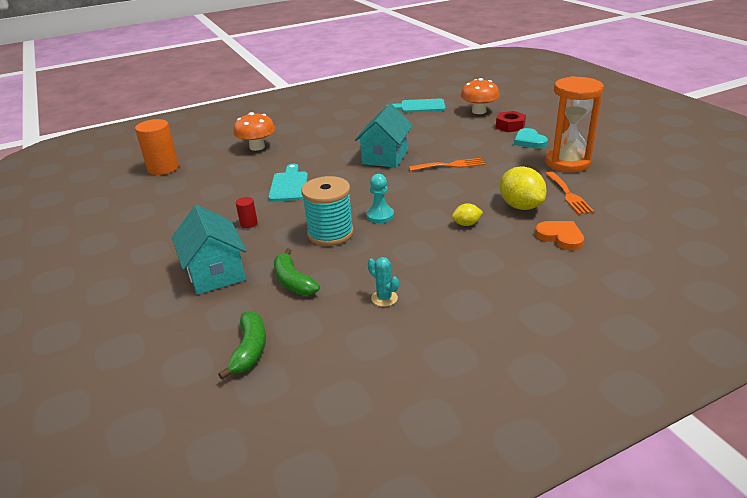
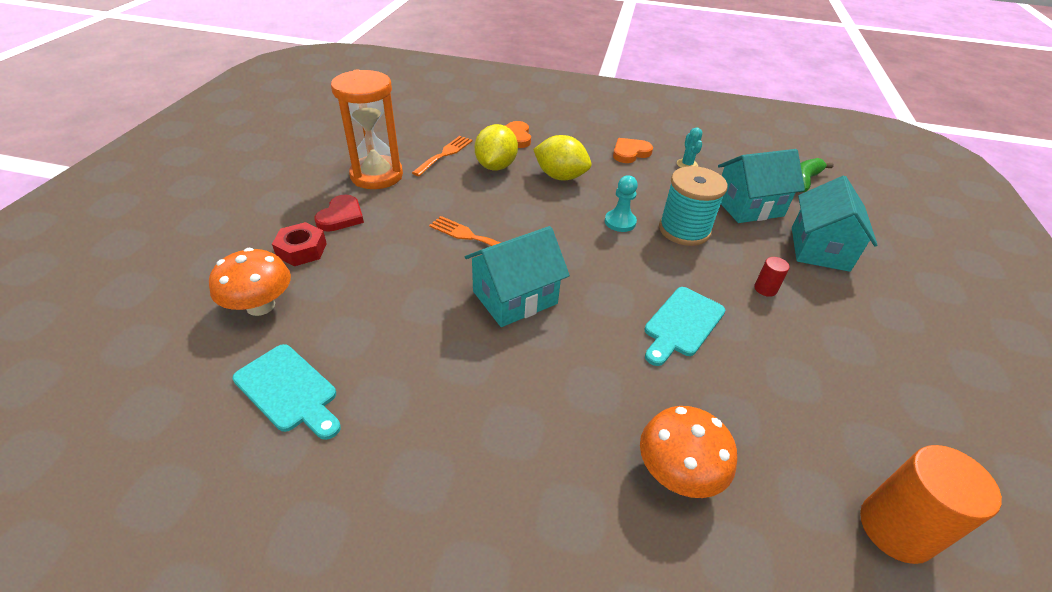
camera: 145 degrees left, 10 degrees up
(293, 281) = (748, 206): green banana -> turquoise house
(449, 280) = (630, 153): none -> orange heart
(466, 224) = (560, 176): yellow lemon -> yellow lemon, size x1.92
(529, 141) = (341, 216): turquoise heart -> red heart

